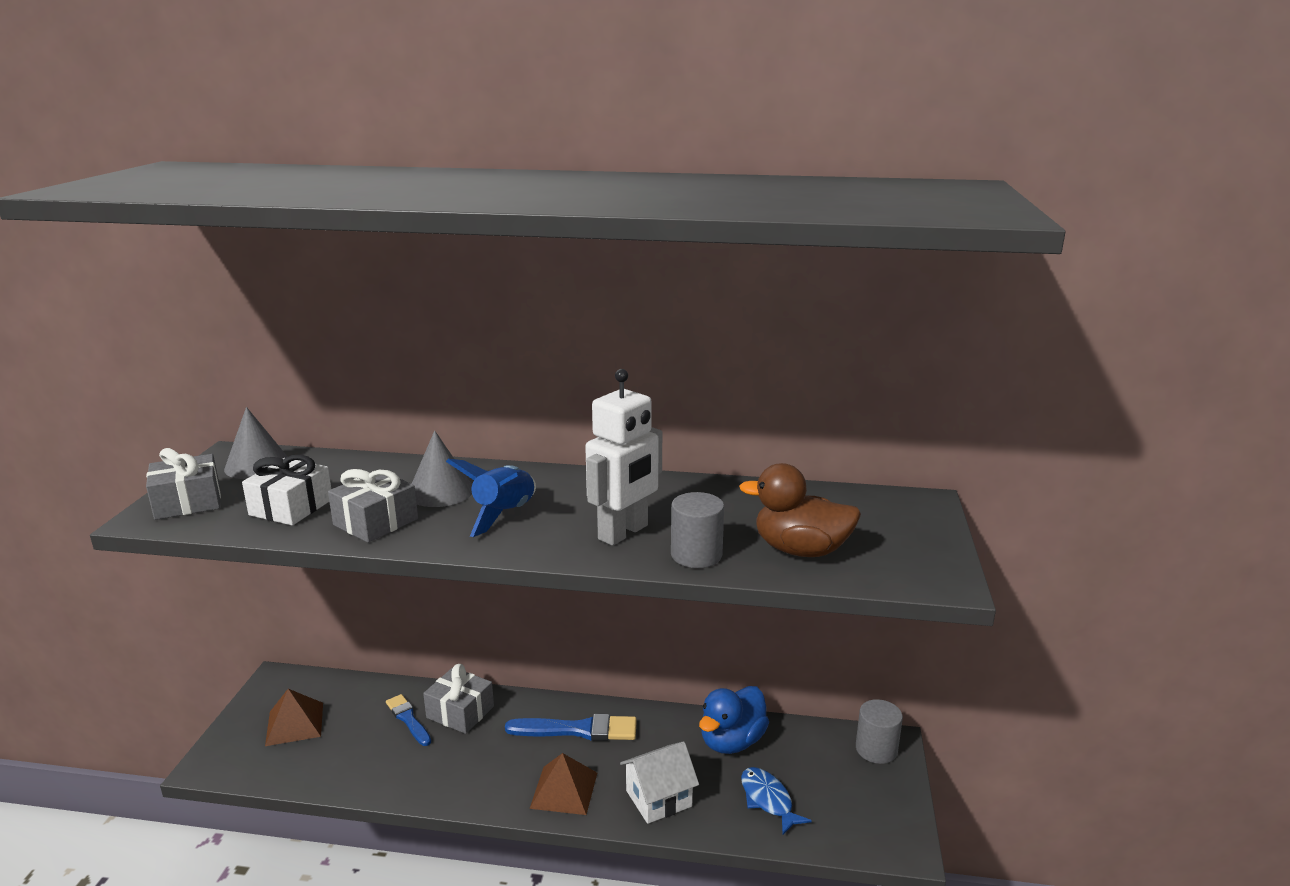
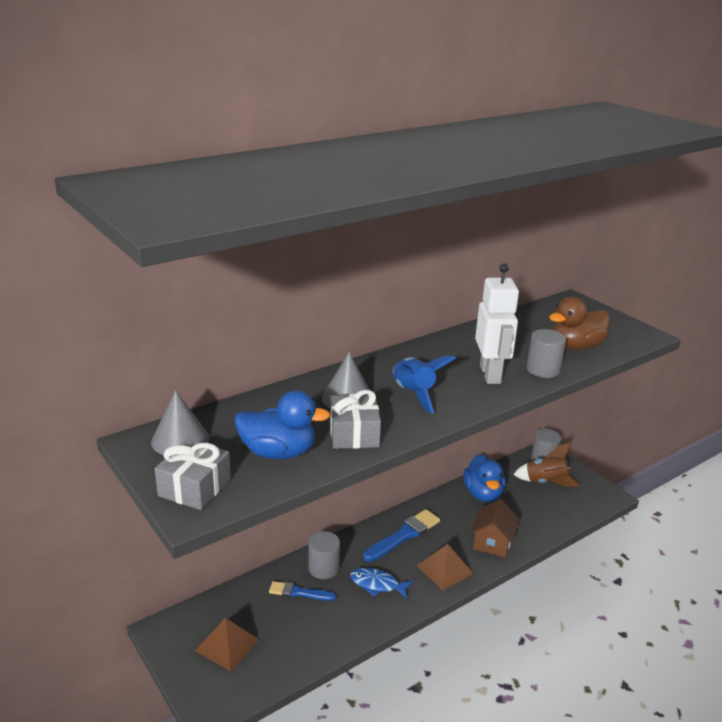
camera: 45 degrees left, 5 degrees up
(291, 507) = (278, 452): white gift -> blue duck
(460, 712) = (324, 568): grey gift -> grey cylinder
(658, 798) = (492, 542): white house -> brown house
(768, 800) = (536, 511): blue fish -> blue fish (377, 584)
(835, 777) = (546, 482): none -> brown rocket

